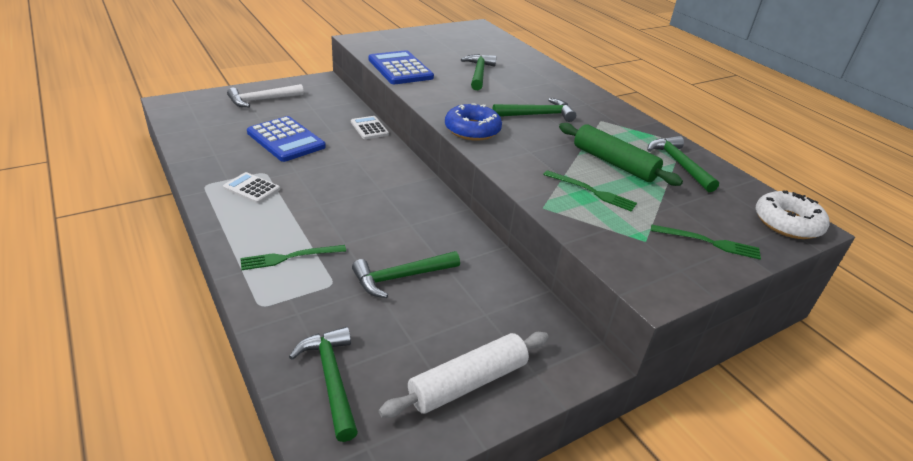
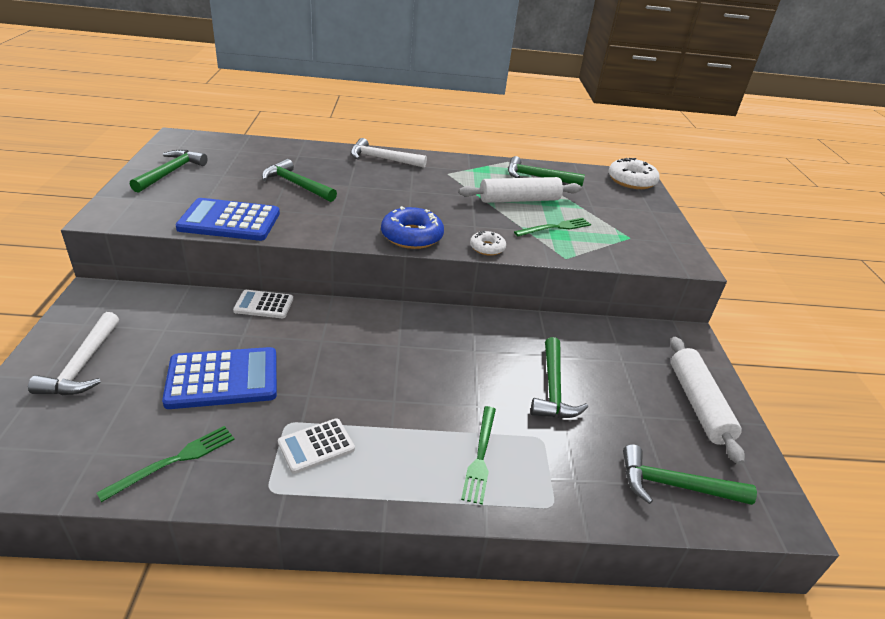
camera: 60 degrees left, 0 degrees up
(502, 165) = (487, 248): none -> white donut
(537, 115) = (412, 194): green hammer -> green hammer (171, 172)
(574, 90) = (382, 159): none -> white hammer
(614, 163) = (519, 200): green rolling pin -> white rolling pin
(709, 242) = (642, 216): green fork -> green fork (174, 461)

